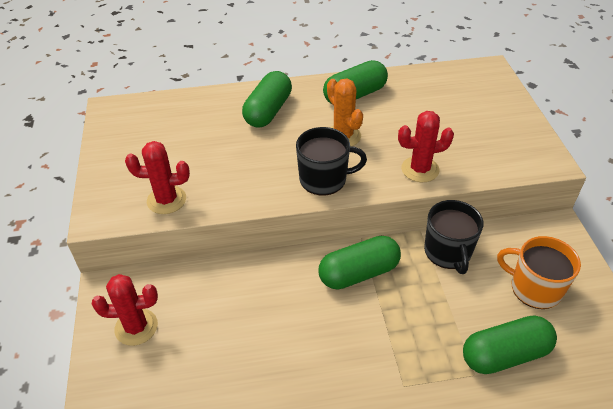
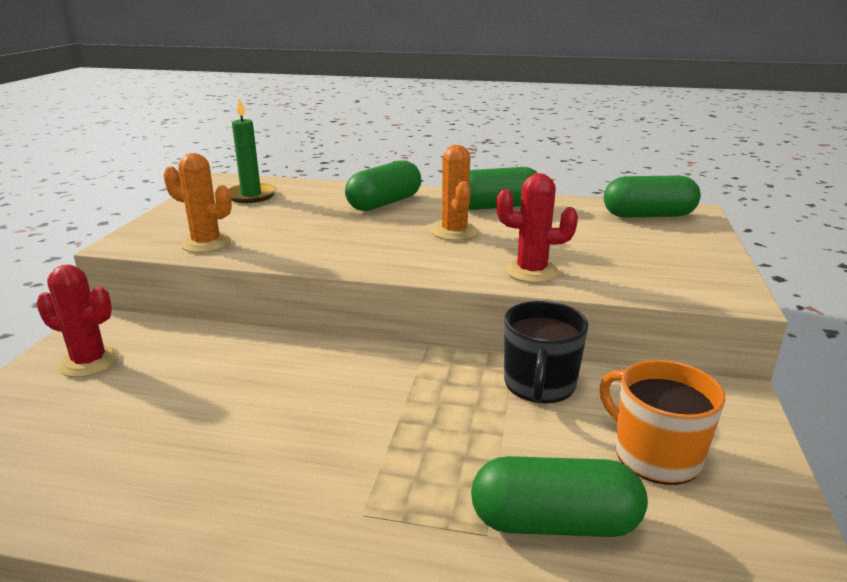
camera: 20 degrees right, 20 degrees down
(151, 126) = (251, 195): none -> green candle
(166, 200) = (206, 243): red cactus -> orange cactus
(324, 179) = (399, 259): black mug -> none
(359, 273) = (397, 376): green capsule -> green capsule (648, 215)

